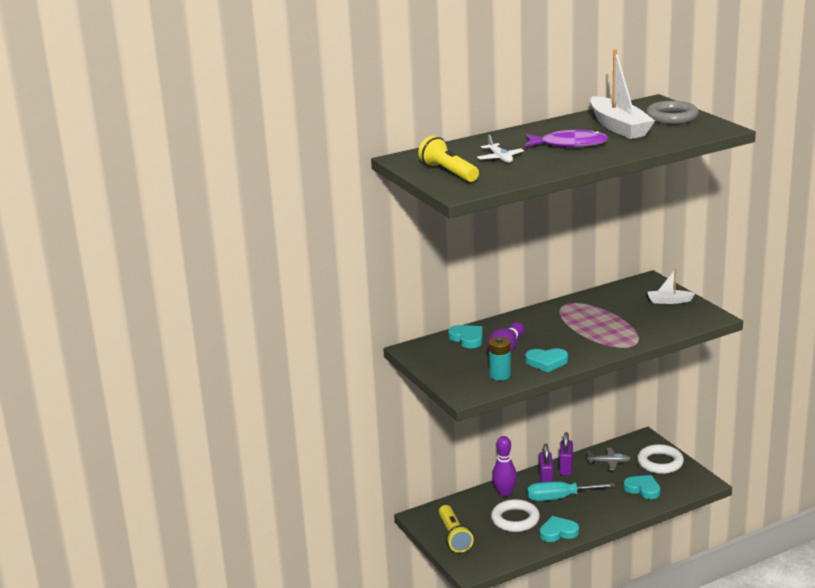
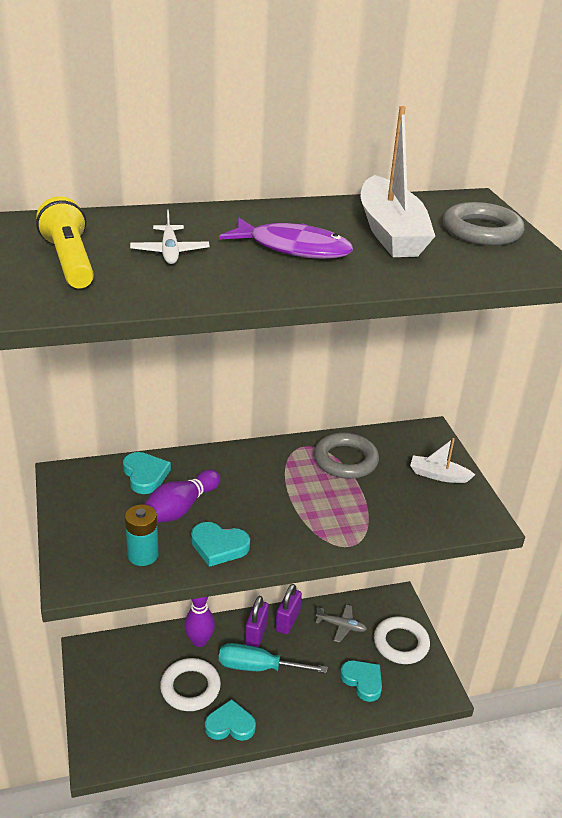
camera: 10 degrees right, 10 degrees up
(454, 536) = (106, 695): yellow flashlight -> none
(600, 305) = (345, 460): none -> grey ring

